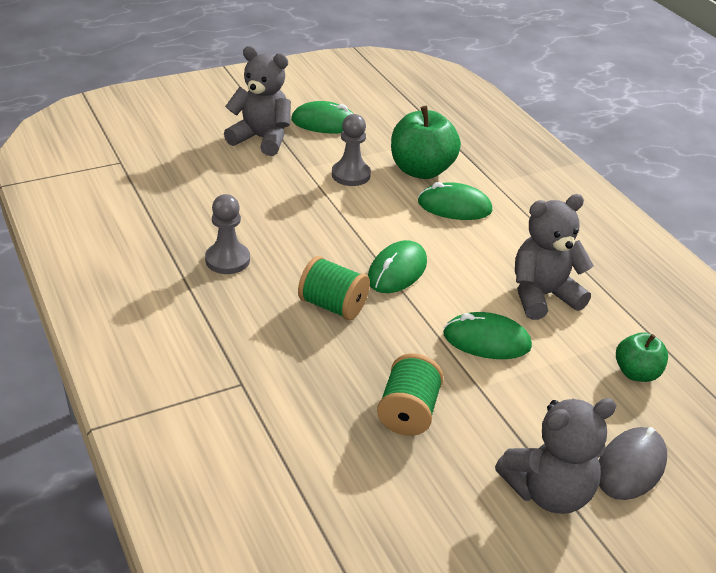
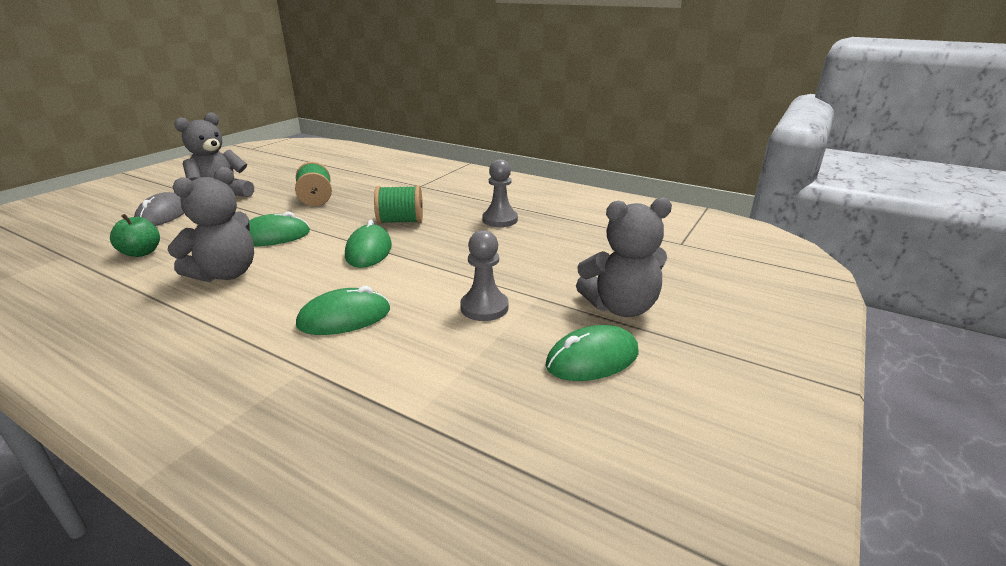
camera: 150 degrees right, 10 degrees down
(421, 170) = (411, 345): green apple -> none

